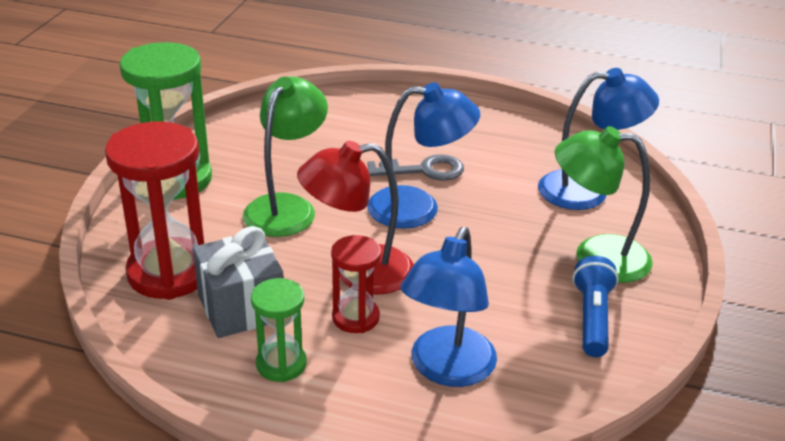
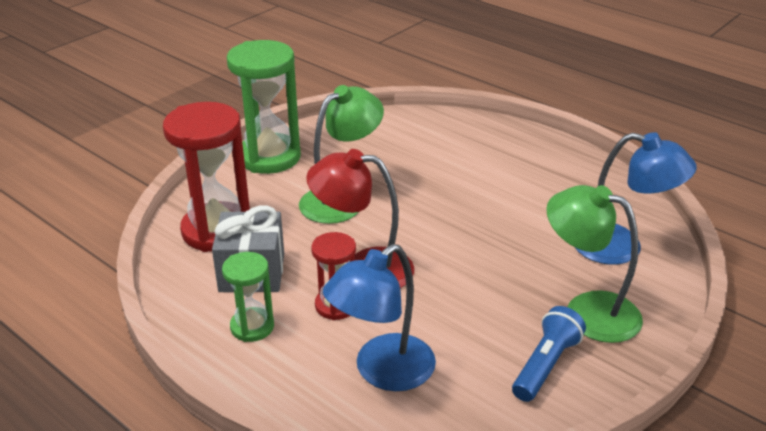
camera: 25 degrees right, 0 degrees up
(418, 208) = (451, 226): blue lamp -> none
(423, 170) = (478, 195): grey key -> none

